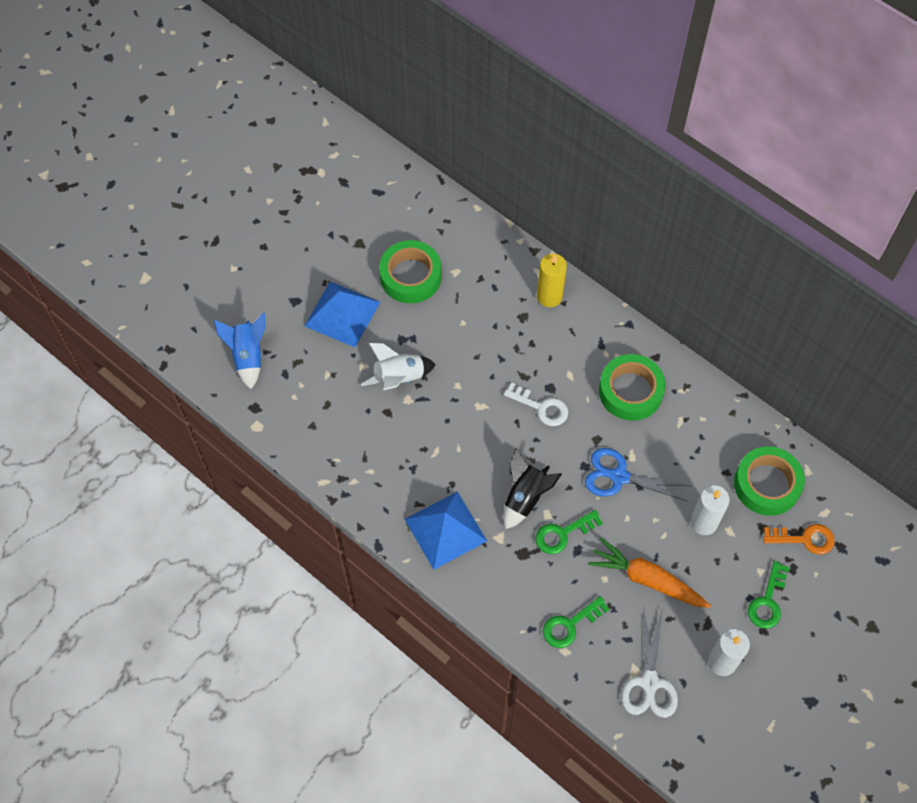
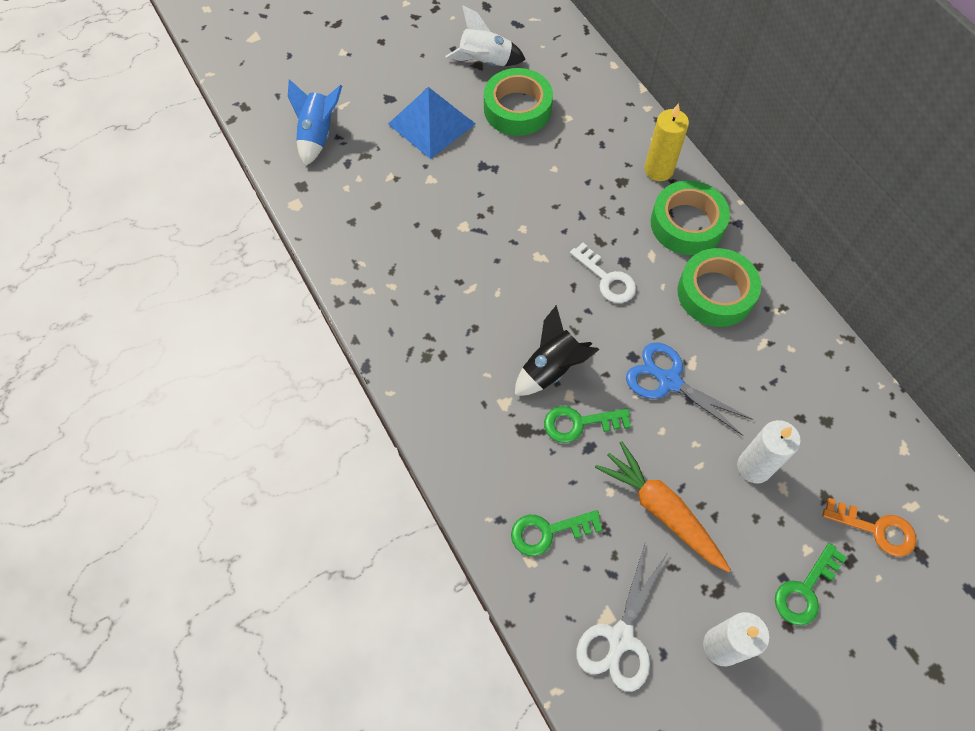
camera: 20 degrees right, 0 degrees up
(399, 378) = (463, 202): white rocket -> white rocket (485, 62)
(445, 530) = (447, 374): blue pyramid -> none
(767, 484) = (847, 448): green tape -> green tape (687, 224)

